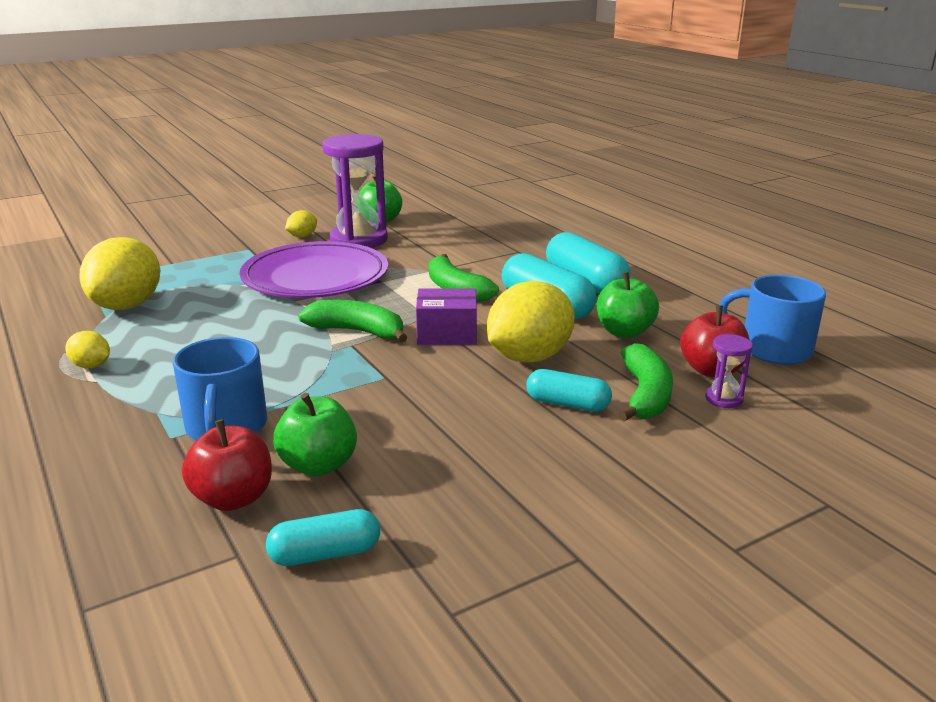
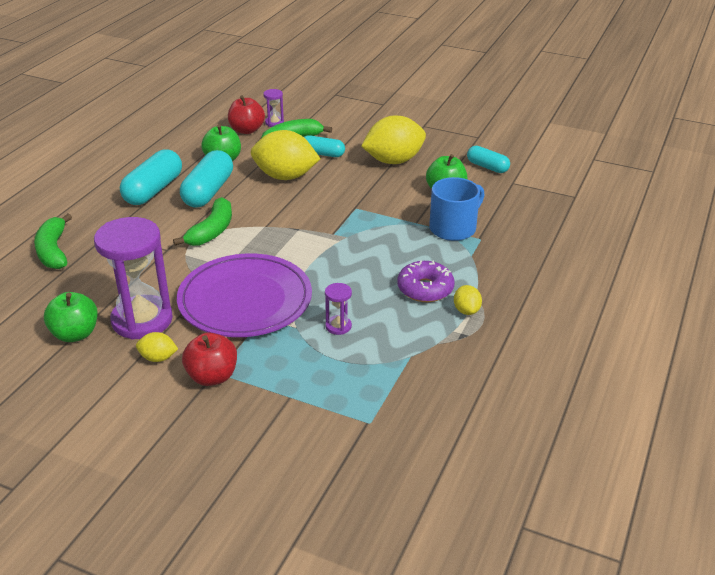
camera: 125 degrees left, 10 degrees up
(127, 305) = (385, 358): yellow lemon -> yellow lemon (393, 161)
(165, 358) = (425, 289): none -> purple donut
(205, 300) = (338, 326): none -> purple hourglass
(233, 498) = (490, 199): red apple -> red apple (212, 376)
(357, 331) = (314, 239): green banana -> green banana (53, 251)
(447, 334) = (283, 209): purple box -> none
(567, 404) = (322, 154): turquoise capsule -> turquoise capsule turned 60 degrees counterclockwise
(773, 349) = (205, 120): blue mug -> none

